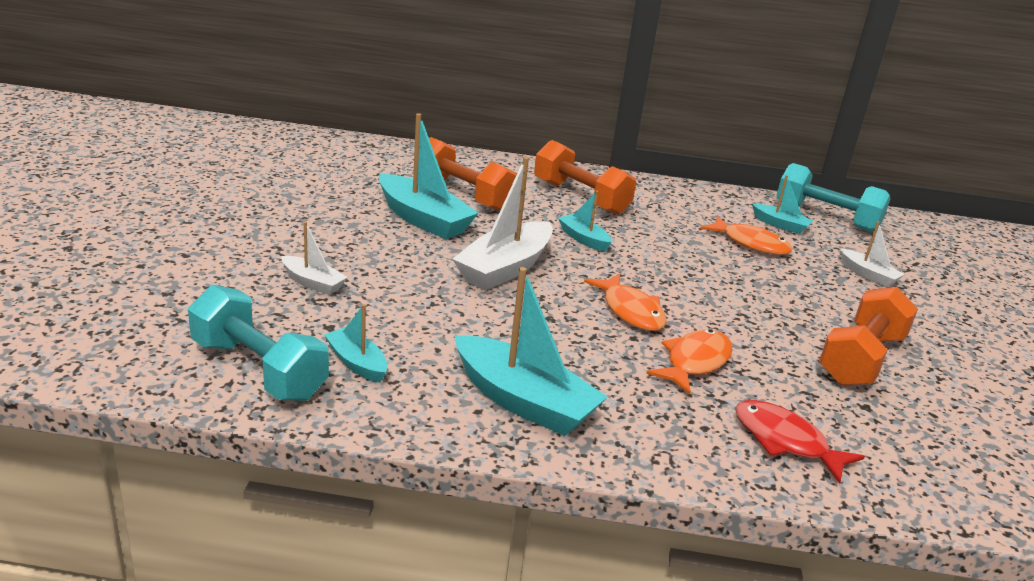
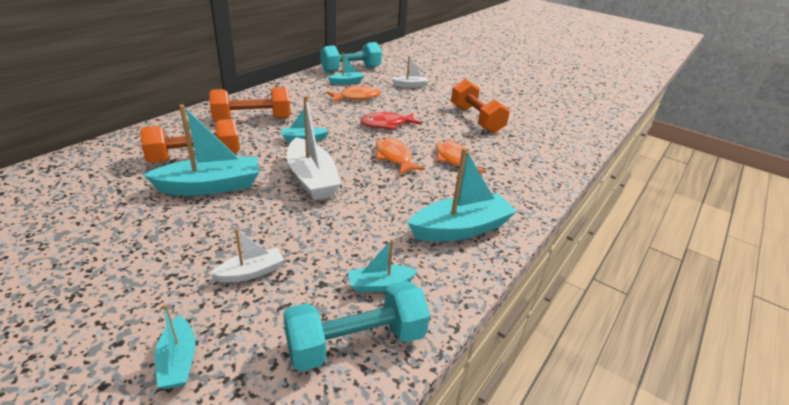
camera: 60 degrees left, 5 degrees up
(181, 286) = (178, 361): none -> turquoise boat
(630, 311) = (394, 157): orange fish -> orange fish turned 120 degrees counterclockwise
(785, 441) = (528, 165): red fish -> red fish (387, 124)

